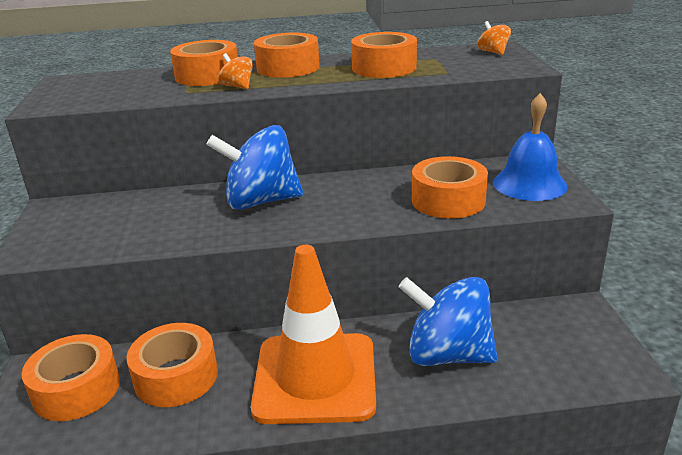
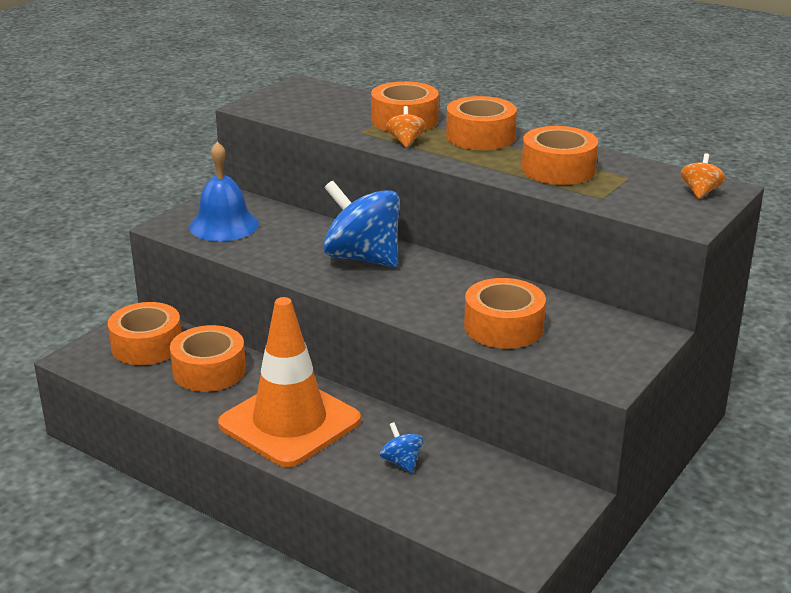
camera: 40 degrees right, 0 degrees up
(447, 355) = (401, 462): blue spinning top -> blue spinning top, size x0.44
(529, 184) = (602, 348): blue bell -> blue bell (224, 225)

